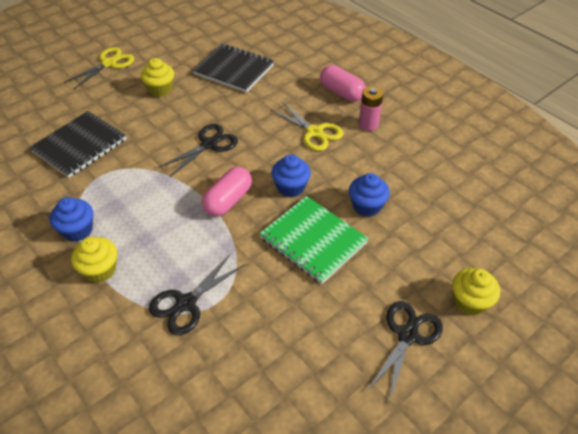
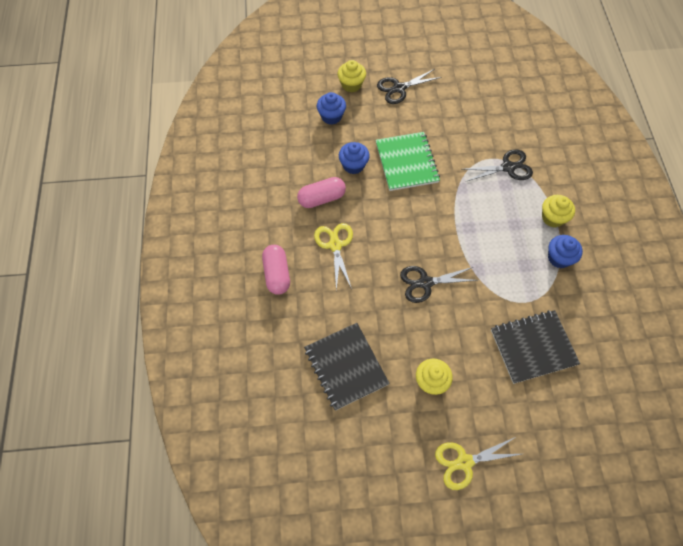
camera: 145 degrees left, 15 degrees up
(228, 200) = (442, 222): pink capsule -> pink capsule (321, 198)
(290, 187) = (391, 207): blue cupcake -> blue cupcake (331, 116)
(368, 124) = (288, 228): pink battery -> none

